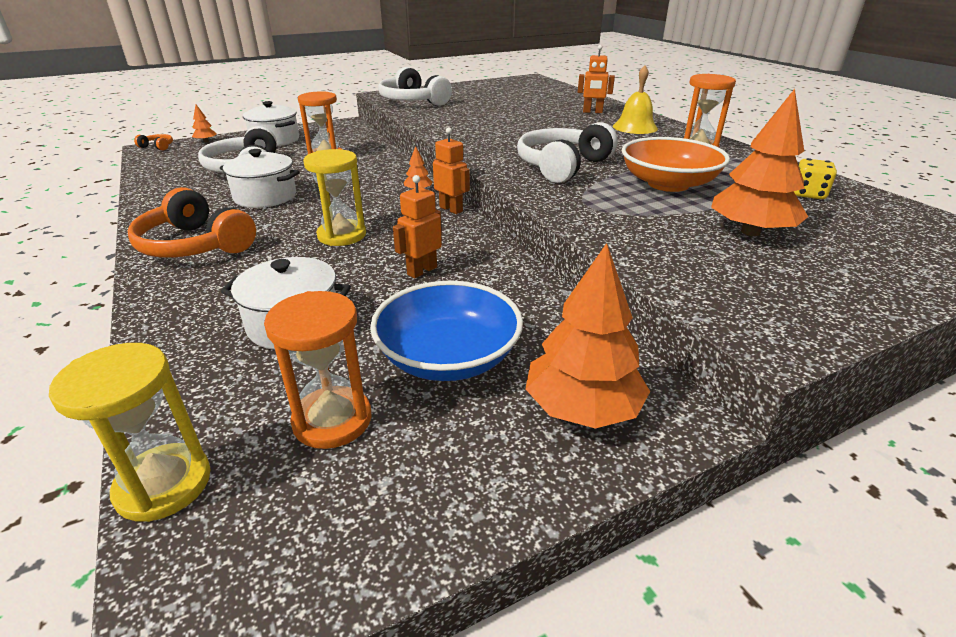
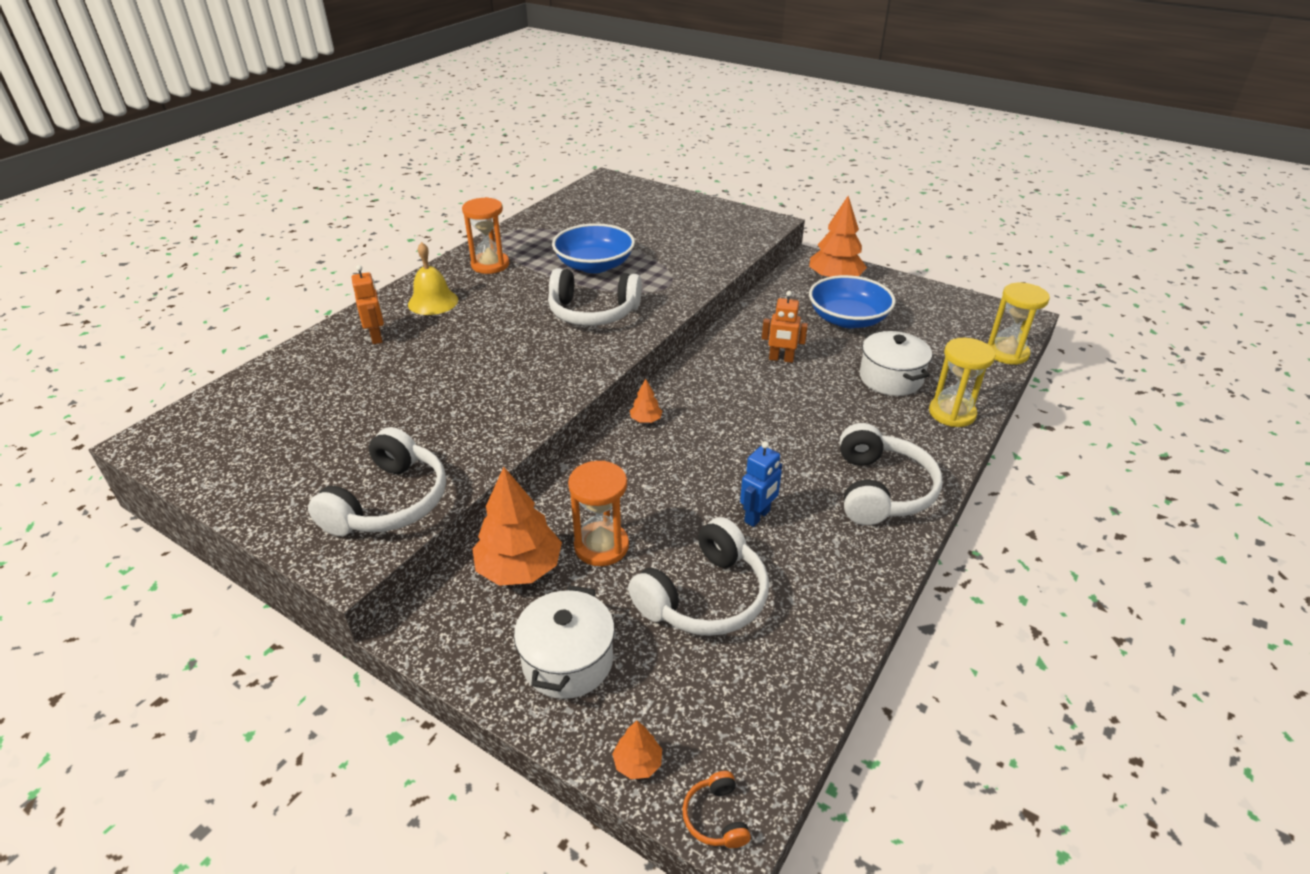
camera: 120 degrees left, 5 degrees up
(195, 245) = (881, 490): orange headphones -> white headphones
(265, 197) = (757, 516): white pot -> blue robot
(332, 420) = (925, 332): orange hourglass -> none
(342, 235) = (775, 418): yellow hourglass -> yellow hourglass (952, 413)
(451, 209) = (670, 385): orange robot -> none
(668, 184) = (594, 265): orange bowl -> blue bowl
(750, 232) = (656, 233): orange tree -> orange tree (519, 568)
(807, 194) = (570, 222): yellow dice -> none

